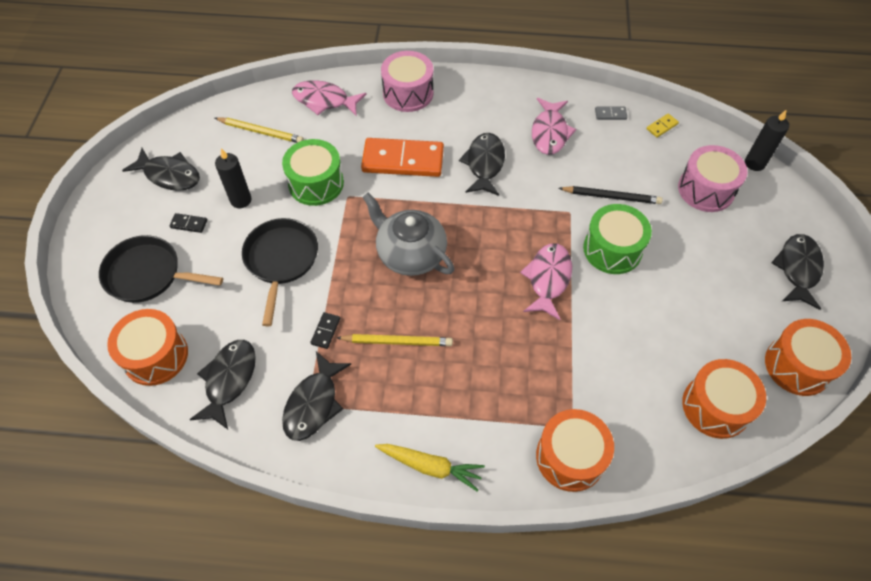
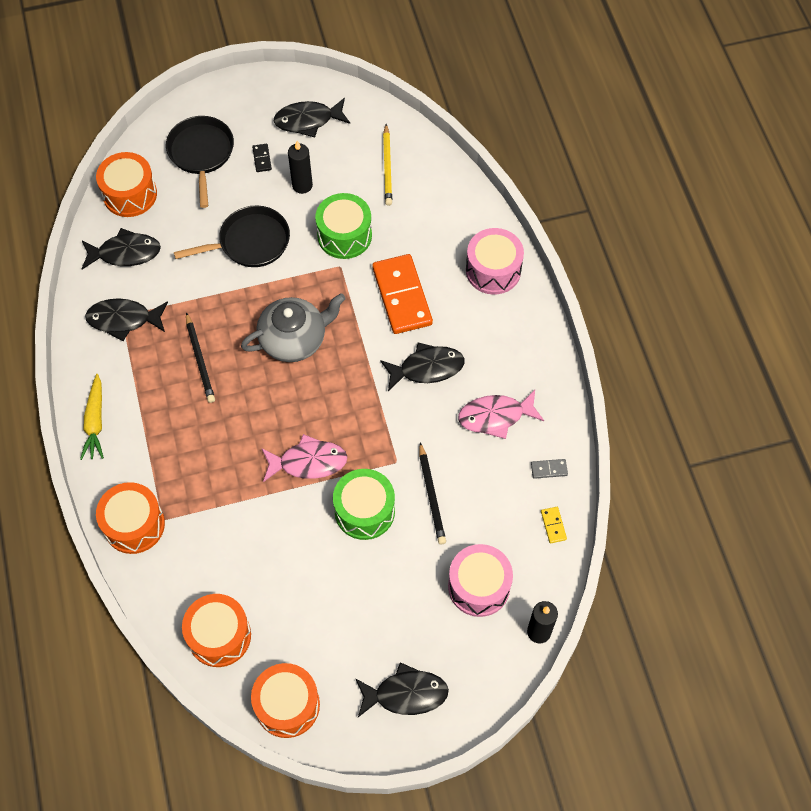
camera: 70 degrees right, 5 degrees up
(169, 175) = (308, 120): black fish -> black fish turned 75 degrees clockwise
(324, 100) = (450, 202): pink fish -> none
(325, 331) = (192, 303): black domino -> none
(397, 341) = (200, 360): yellow pencil -> black pencil
(410, 254) = (294, 339): grey teapot -> grey teapot turned 45 degrees clockwise
(610, 114) = (549, 469): grey domino -> grey domino turned 75 degrees counterclockwise
(662, 126) = (553, 525): yellow domino -> yellow domino turned 45 degrees clockwise

